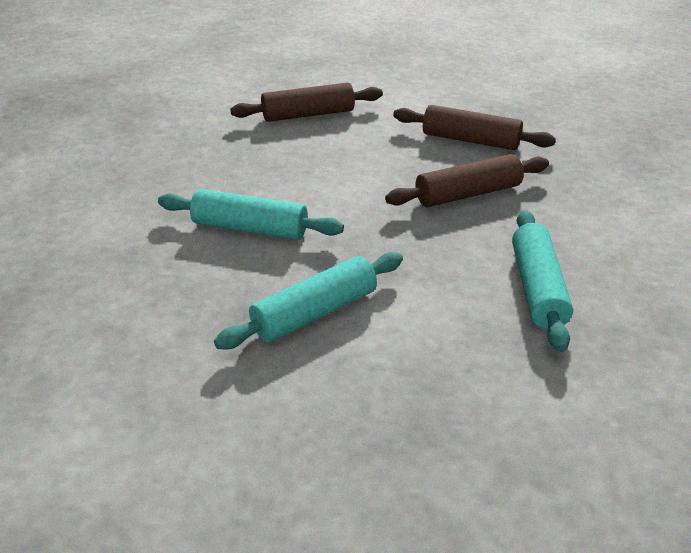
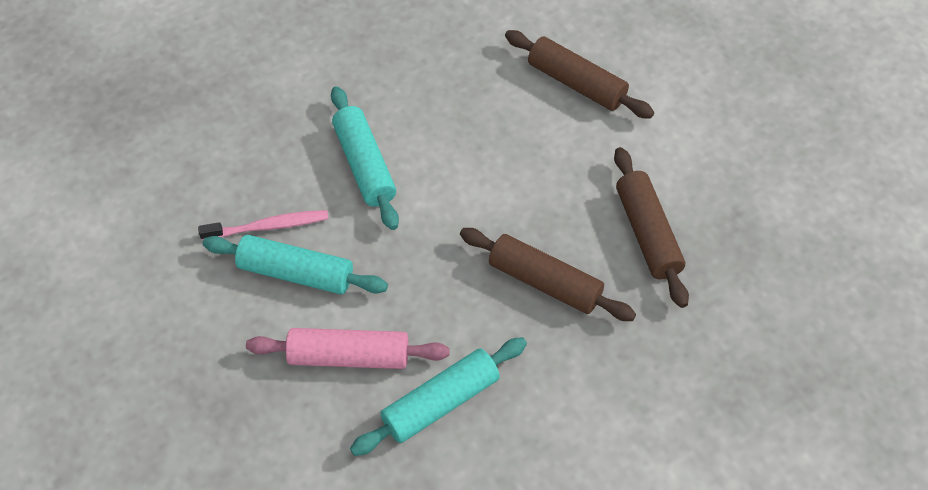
camera: 55 degrees right, 20 degrees up
(242, 308) = (268, 226): none -> pink toothbrush
(440, 319) = (349, 356): none -> pink rolling pin

